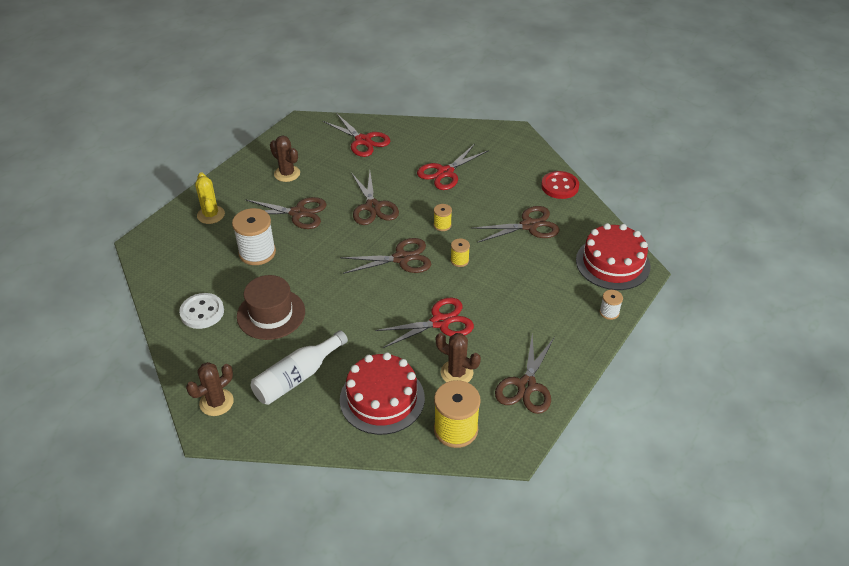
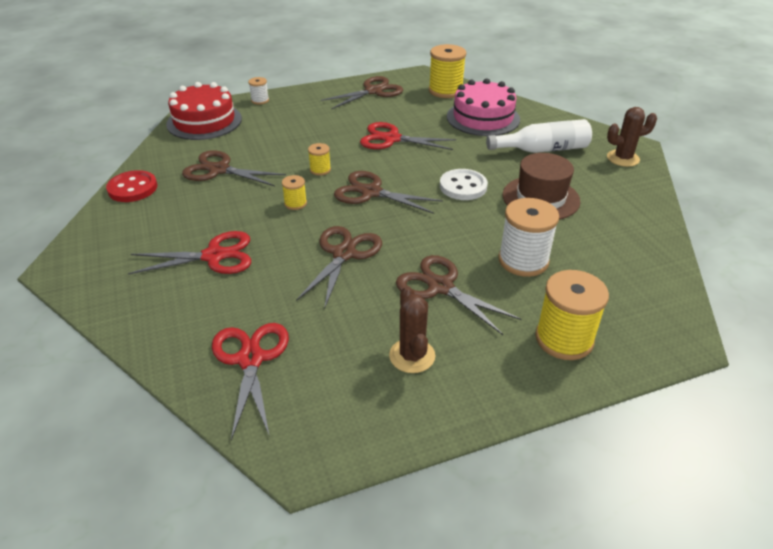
camera: 145 degrees left, 5 degrees down
(202, 312) = (615, 226): white button -> white button (463, 186)
(211, 215) = (564, 339): yellow cactus -> yellow spool
(382, 398) = (483, 118): red cake -> pink cake
(456, 373) = (413, 111): brown cactus -> none

